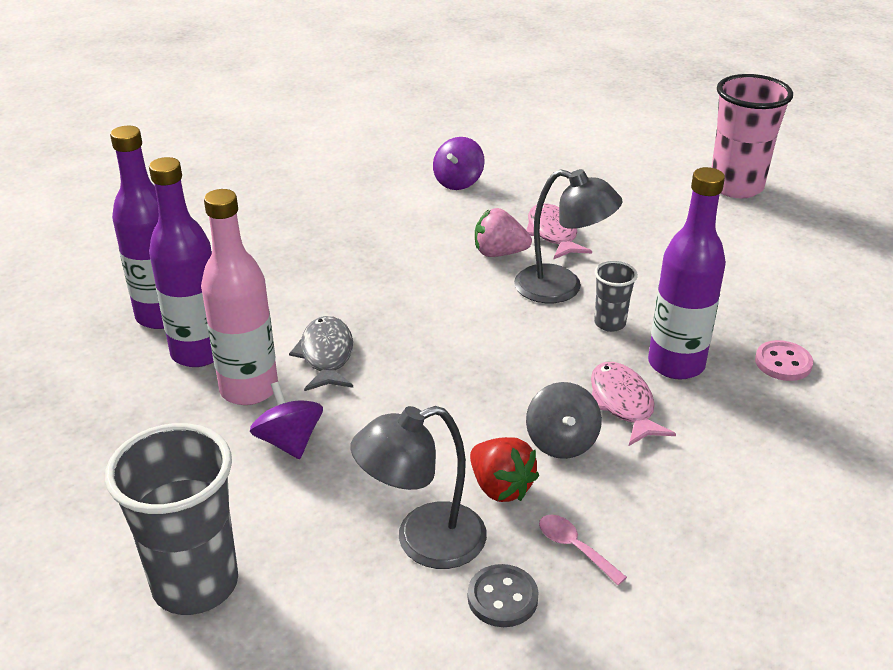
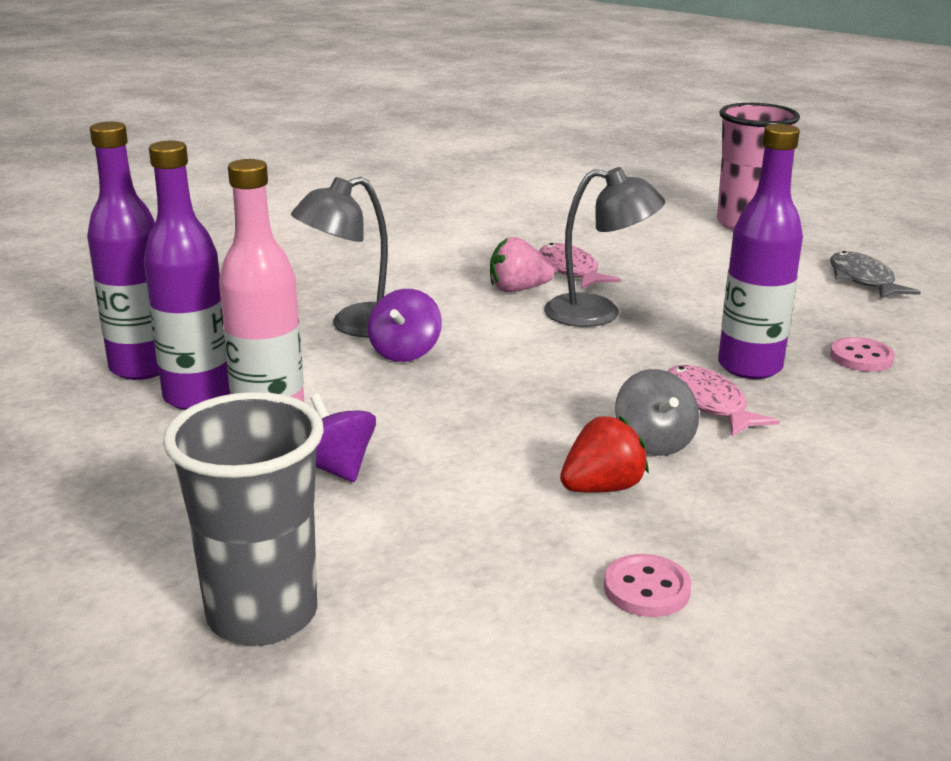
camera: 10 degrees left, 10 degrees down
(326, 355) = (353, 388): grey fish -> grey fish (863, 280)
(423, 541) = (531, 545): grey lamp -> grey lamp (355, 325)
(458, 182) = (449, 236): purple spinning top -> purple spinning top (405, 352)
(500, 487) = (602, 488): red strawberry -> red strawberry turned 75 degrees counterclockwise
(502, 598) = (646, 589): grey button -> pink button
(574, 547) = (709, 534): pink spoon -> none
(610, 323) = (663, 338): grey cup -> none

